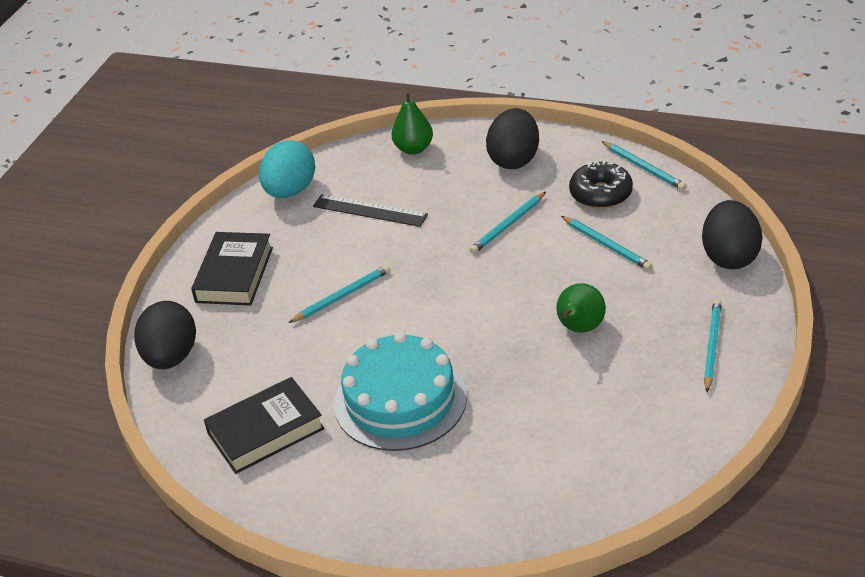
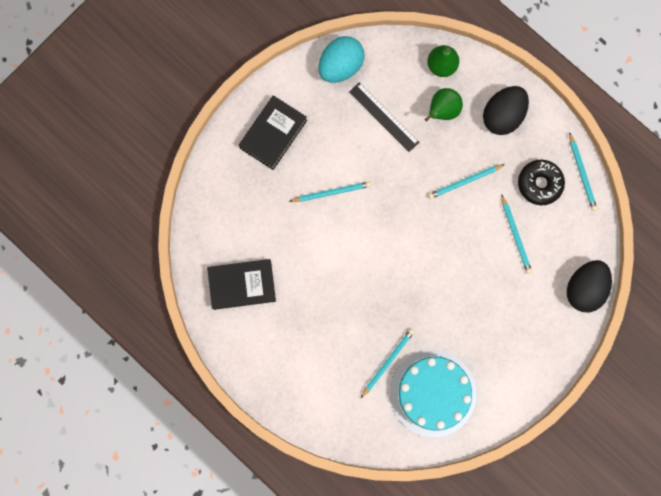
camera: 20 degrees right, 40 degrees up
(171, 357) = (209, 191): black egg -> none
(400, 400) = (328, 302): turquoise cake -> turquoise cake (433, 393)
(579, 328) = (459, 300): green pear -> green pear (442, 111)
(712, 346) = (527, 357): turquoise pencil -> turquoise pencil (387, 362)

